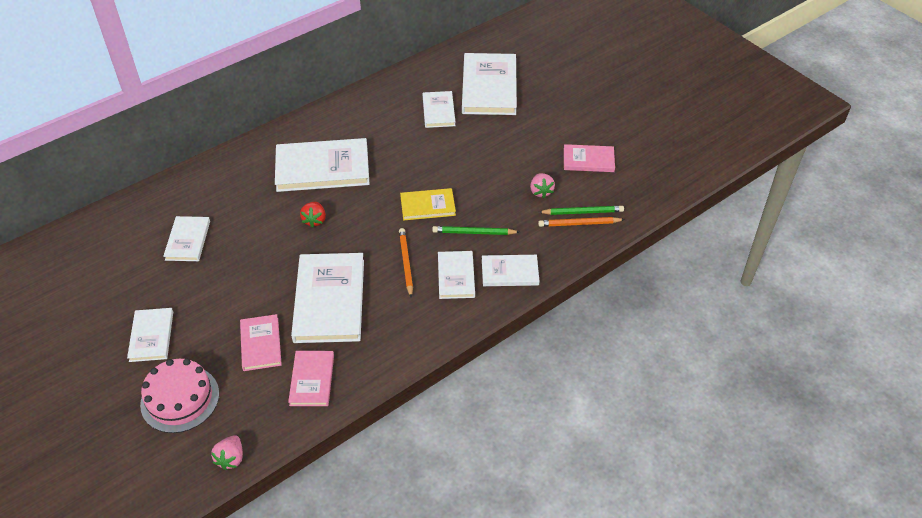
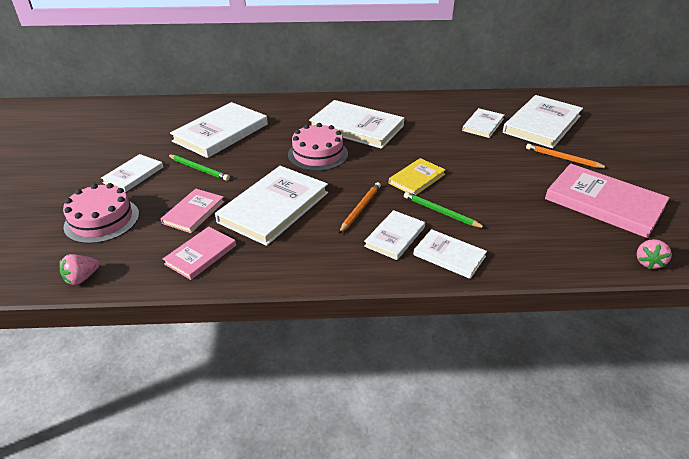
camera: 35 degrees right, 10 degrees down
(188, 240) = (221, 133): white book -> white book, size x1.81
(314, 220) = (318, 154): red strawberry -> pink cake
(427, 206) = (417, 179): yellow book -> yellow book turned 75 degrees counterclockwise
(541, 192) = (533, 208): pink strawberry -> pink strawberry (648, 262)
(579, 224) = (555, 247): orange pencil -> orange pencil (563, 158)
(582, 212) = (566, 240): green pencil -> green pencil (199, 169)
(588, 160) = (604, 203): pink book -> pink book, size x1.81

